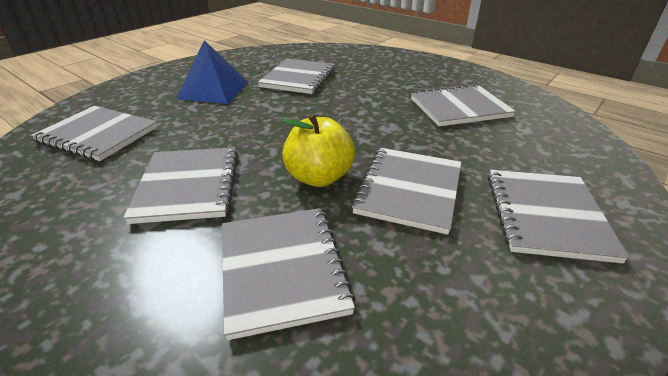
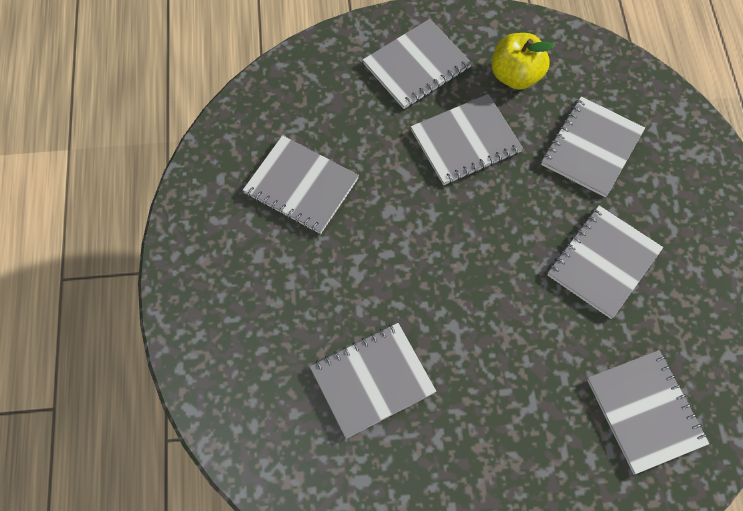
camera: 135 degrees left, 30 degrees up
(213, 90) = (486, 430): blue pyramid -> none
(319, 177) = (509, 199): yellow apple -> yellow apple (516, 75)

